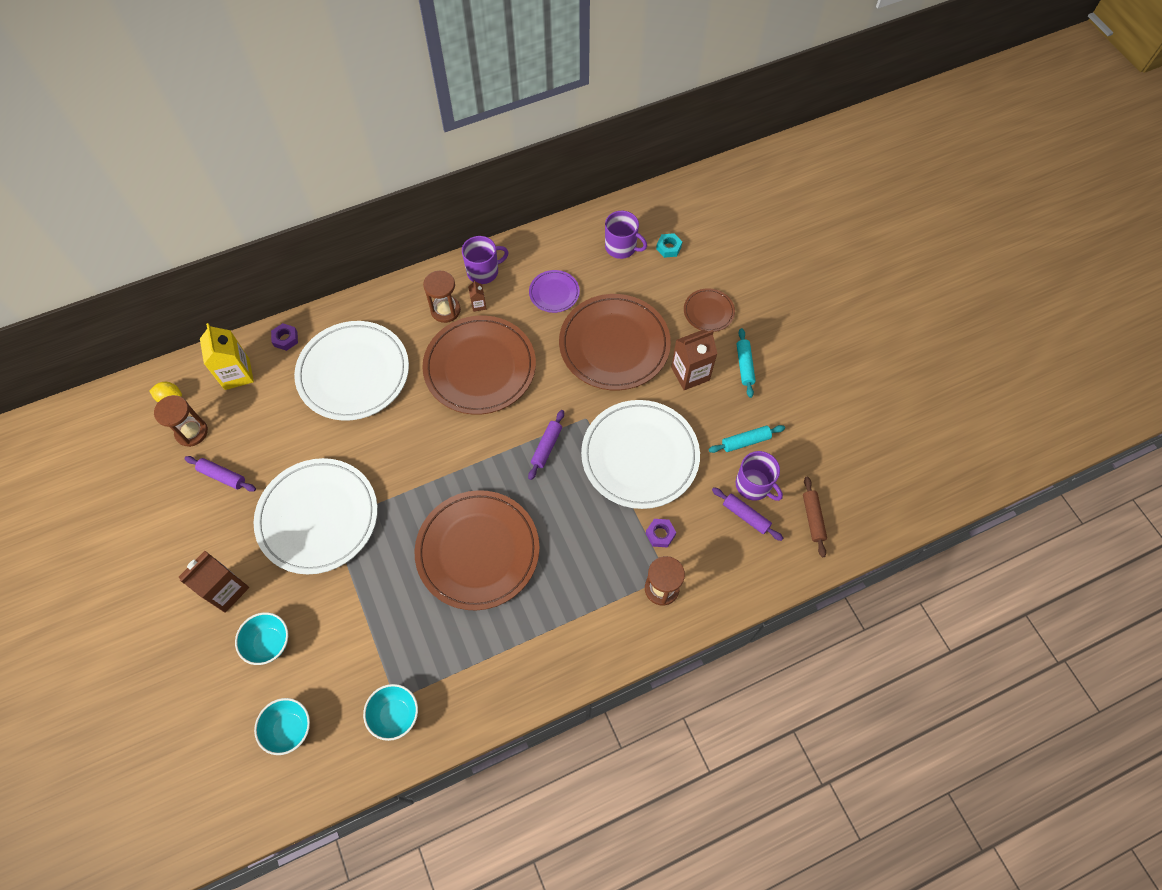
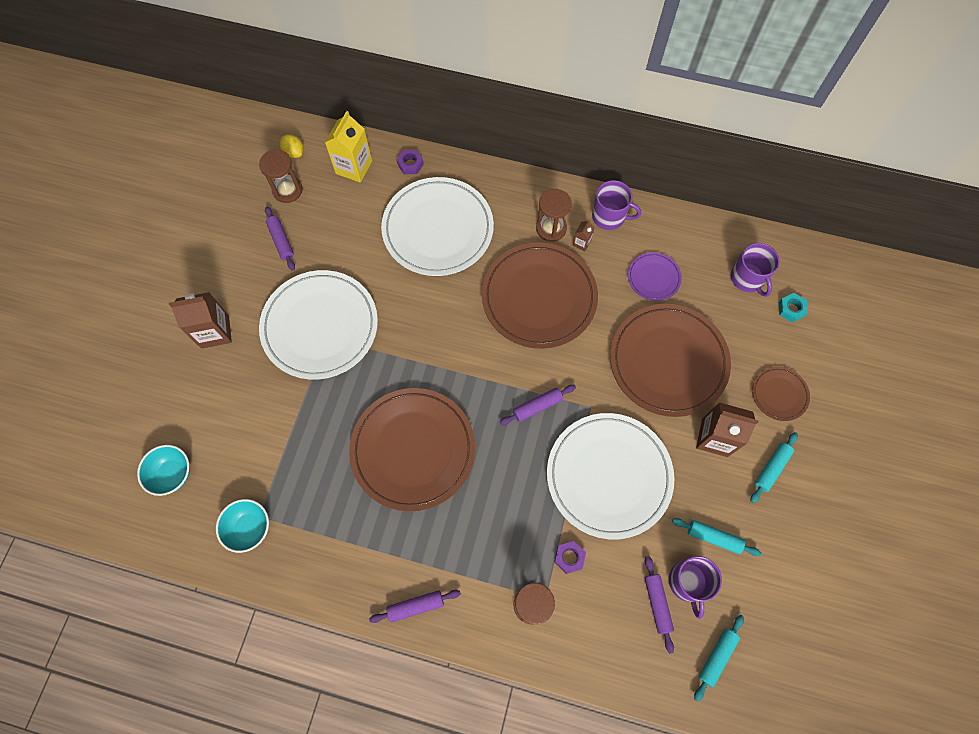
camera: 40 degrees right, 5 degrees up
(269, 643) = (211, 397): turquoise bowl -> none
(579, 661) = (416, 606): none -> purple rolling pin
(812, 518) = (716, 656): brown rolling pin -> turquoise rolling pin

